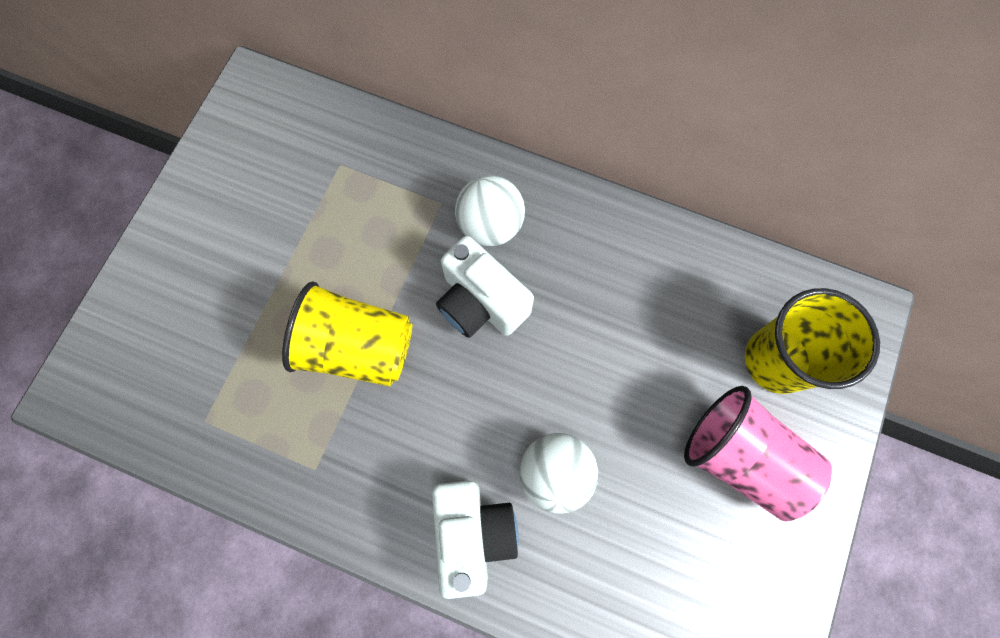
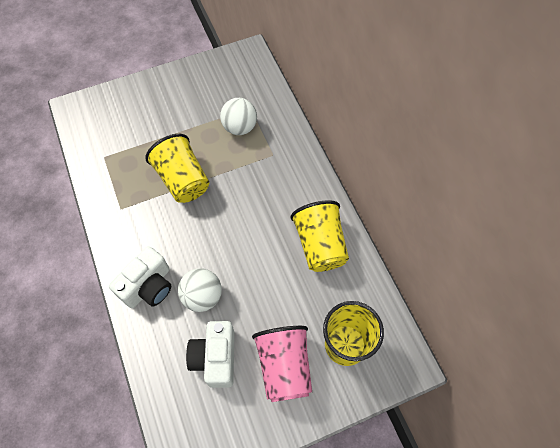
camera: 45 degrees right, 10 degrees down
(481, 302) = (246, 205): white camera -> white camera (215, 358)
(490, 225) = (283, 180): white ball -> white ball (240, 127)
(623, 267) = (320, 245): none -> yellow cup

